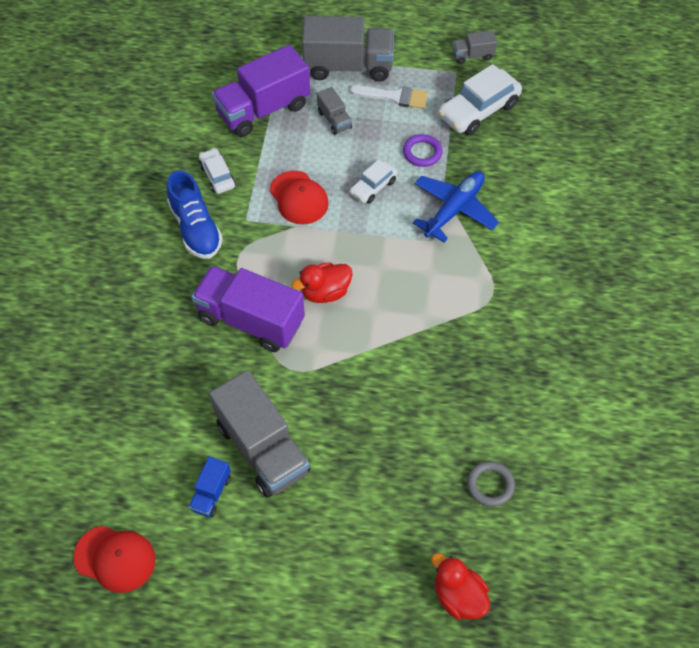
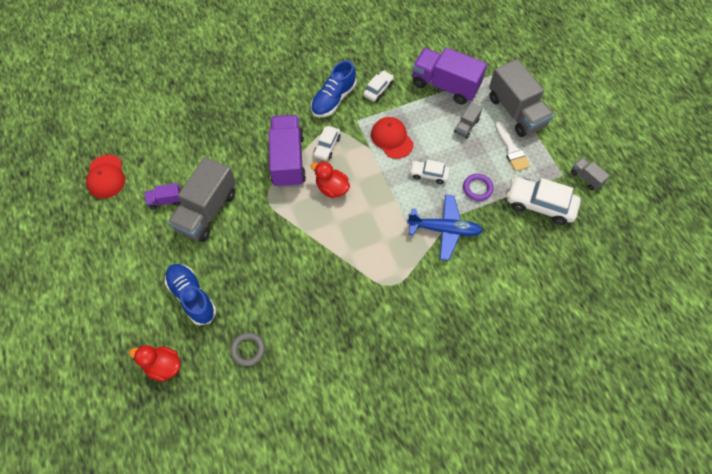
camera: 60 degrees right, 5 degrees up
(211, 493) = (166, 200): blue truck -> purple truck
(261, 269) = (327, 146): none -> white car
(299, 198) = (392, 139): red cap -> red cap turned 120 degrees clockwise
(379, 520) = (192, 296): none -> blue shoe
(458, 596) = (163, 366): red duck -> red duck turned 90 degrees counterclockwise

